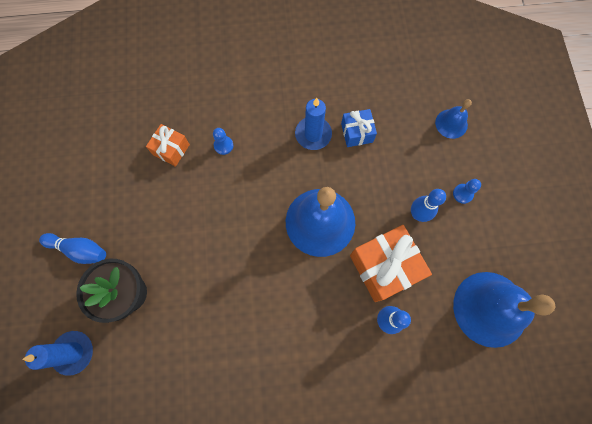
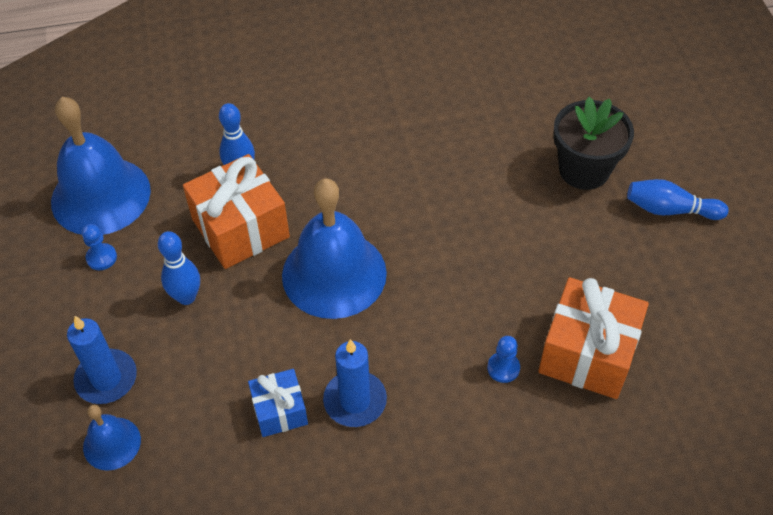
camera: 175 degrees right, 20 degrees down
(73, 352) = (627, 110): blue candle -> blue candle (106, 379)
(171, 149) = (587, 353): orange gift -> orange gift, size x1.78
(462, 194) = (112, 332): blue pawn -> blue pawn (101, 258)

